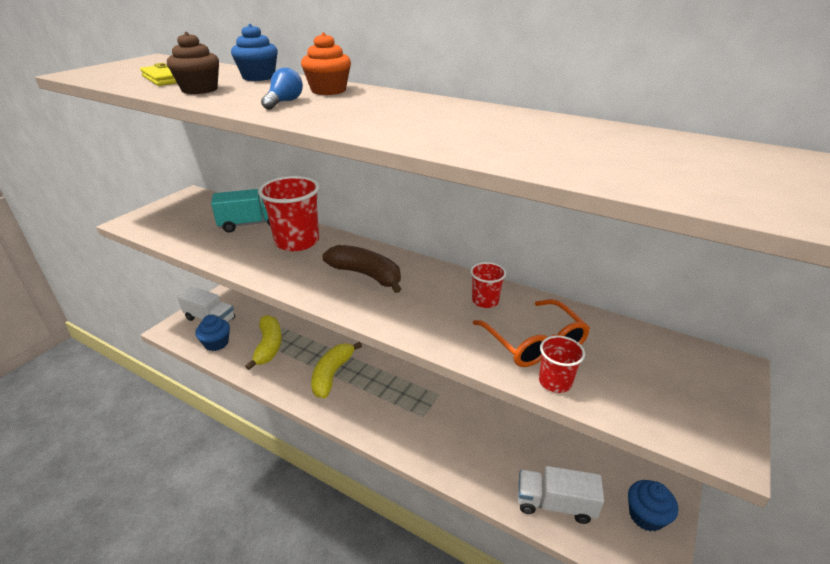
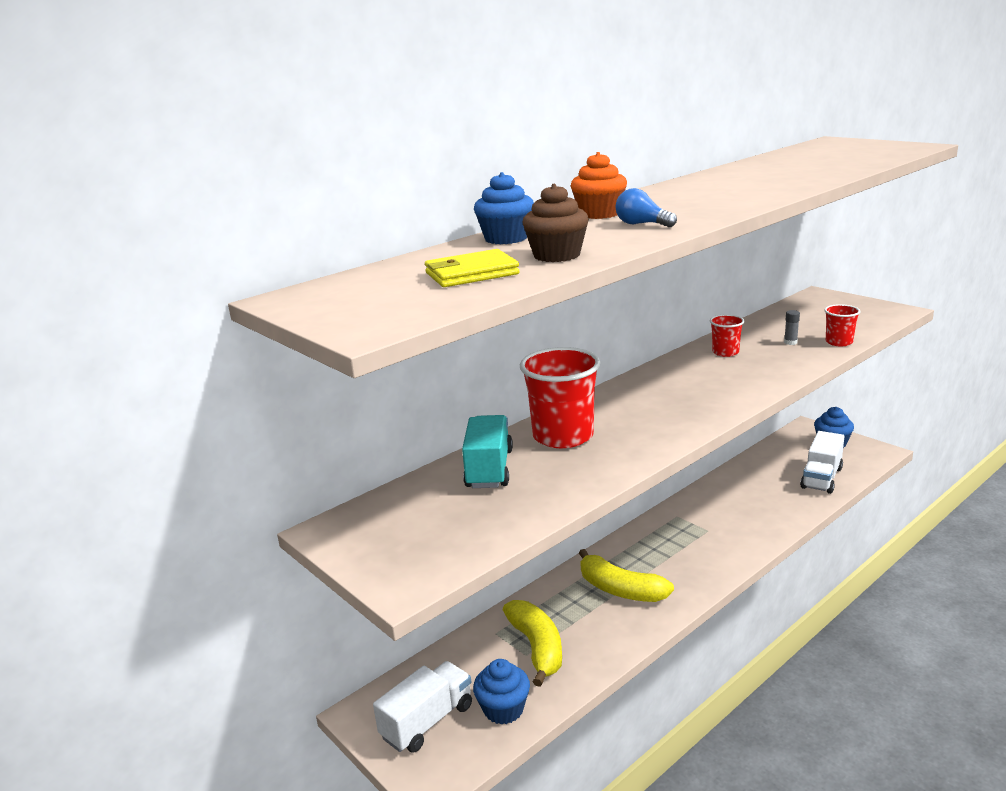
camera: 70 degrees left, 10 degrees down
(269, 346) = (537, 648): yellow banana -> yellow banana turned 60 degrees clockwise
(366, 275) = (662, 399): brown banana -> none
(534, 343) = (790, 342): orange glasses -> grey glue stick

